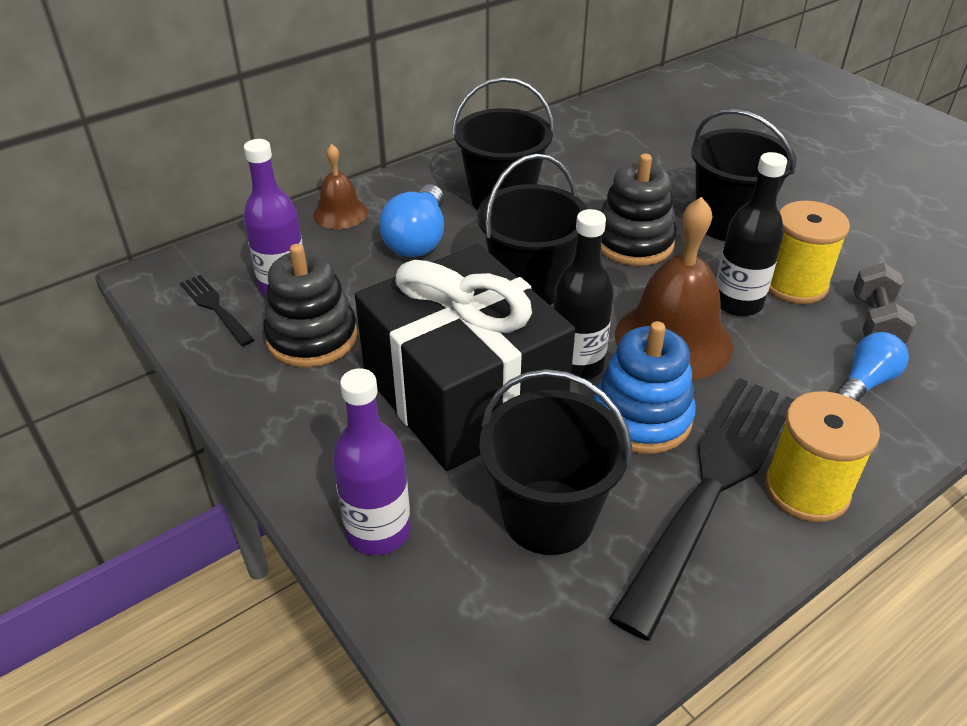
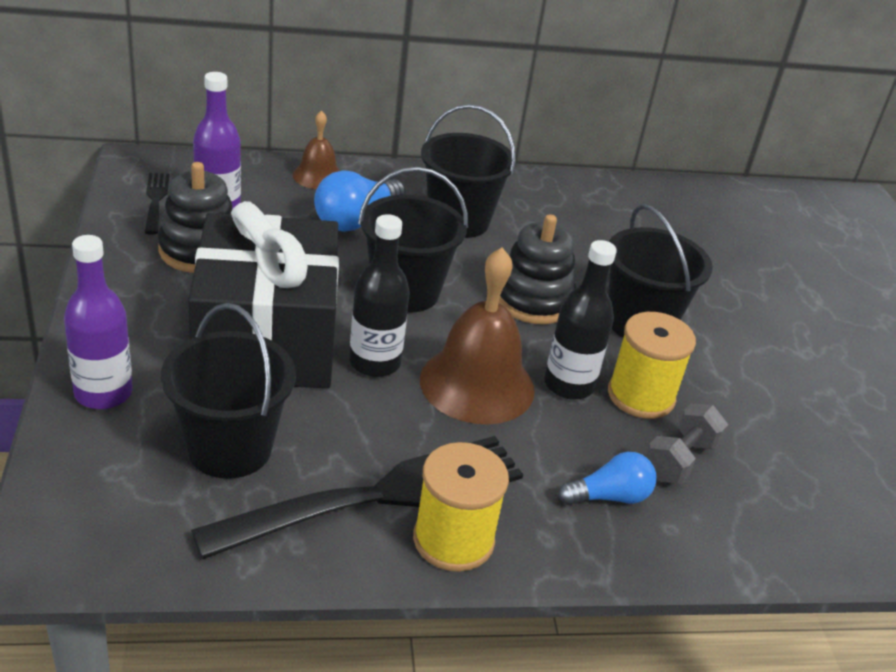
camera: 25 degrees right, 5 degrees down
(641, 417) = (381, 423): blue stacking toy -> none

